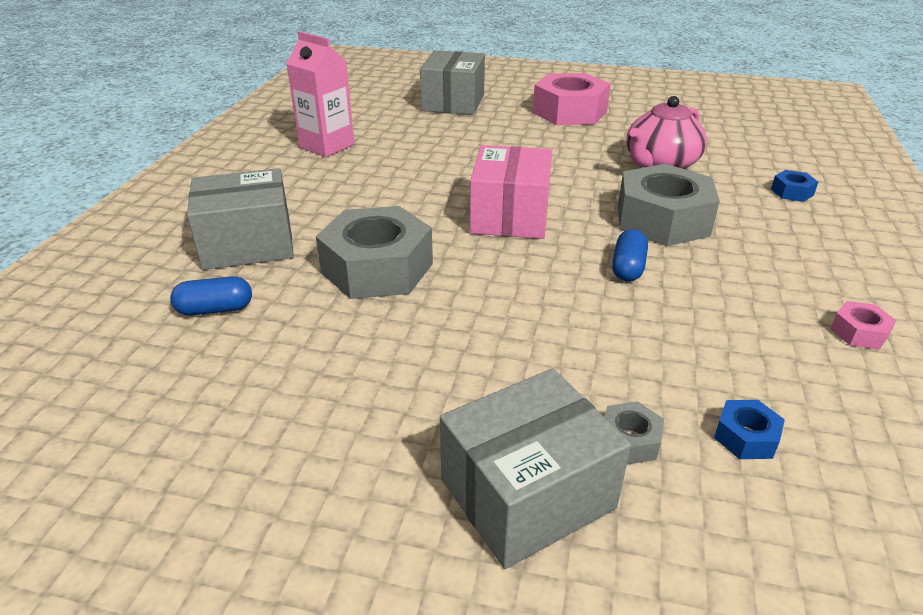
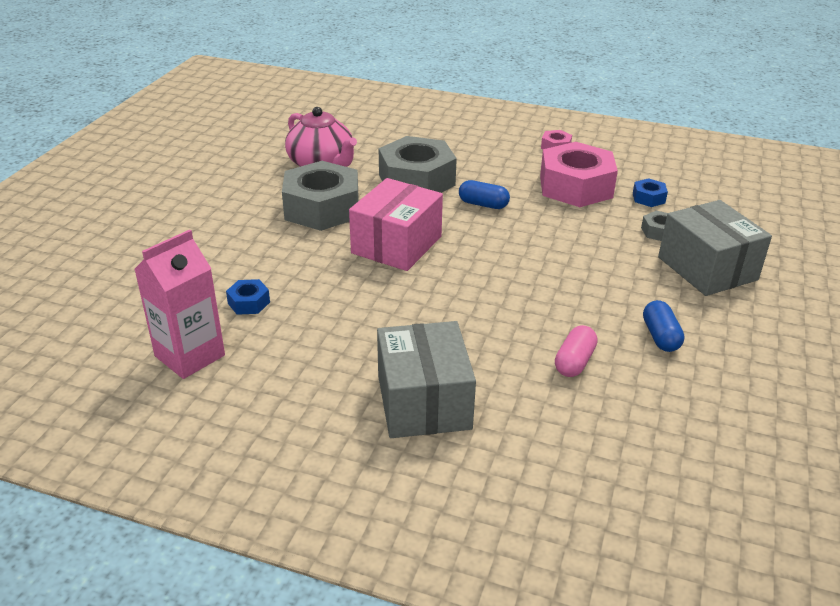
camera: 85 degrees left, 0 degrees up
(215, 309) = (539, 411): blue capsule -> blue capsule (660, 336)
(293, 335) = (574, 362): none -> pink capsule
(377, 268) = (476, 318): grey nut -> grey nut (322, 208)
(453, 102) = (102, 257): grey box -> none
(510, 216) = (396, 245): pink box -> pink box turned 75 degrees counterclockwise
(569, 112) = (180, 189): pink nut -> pink nut (575, 187)
(792, 192) = (385, 125): blue nut -> blue nut (249, 303)

